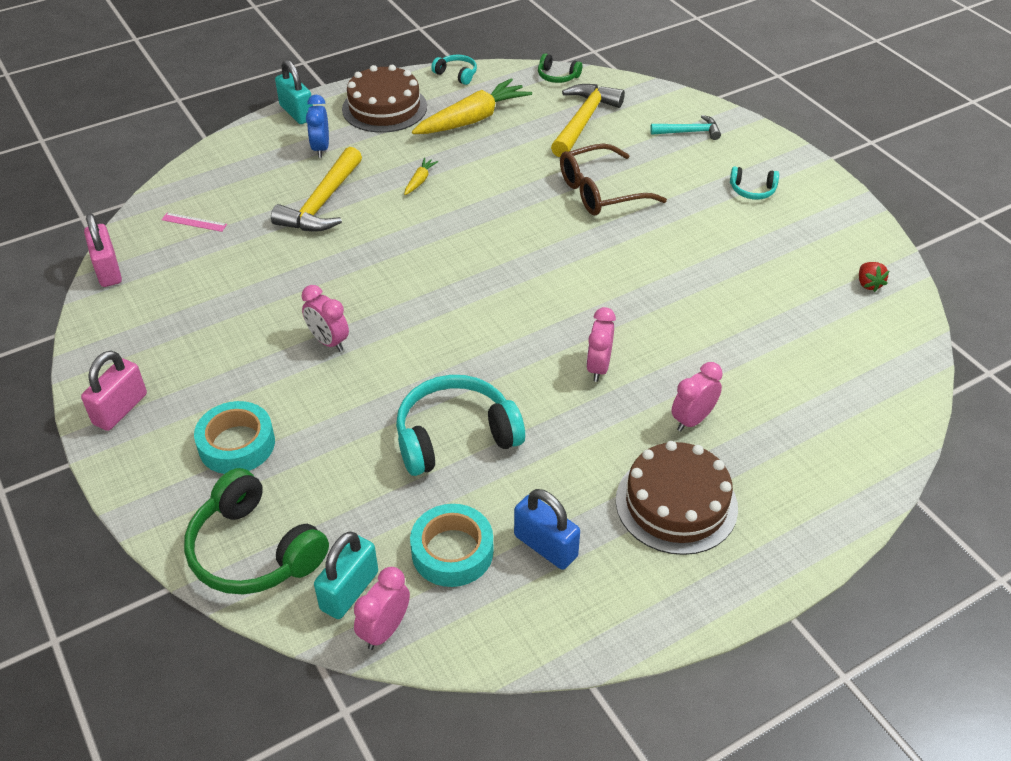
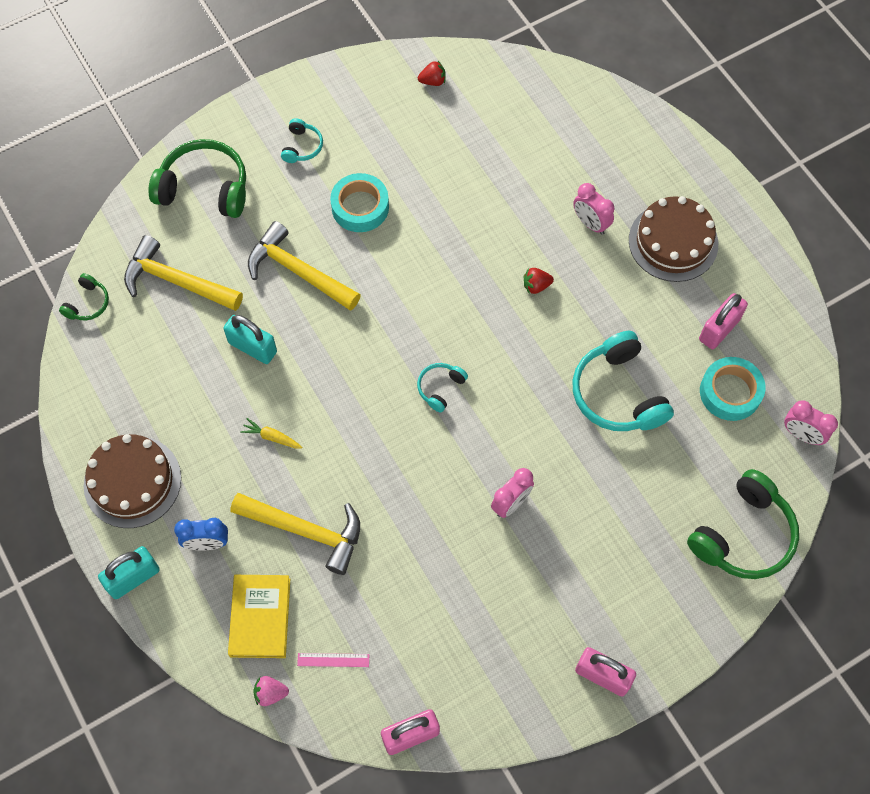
camera: 90 degrees left, 20 degrees up
(175, 187) = (270, 693): none -> pink strawberry
(194, 222) = (333, 660): pink ruler -> pink ruler turned 75 degrees clockwise
(237, 444) = (637, 565): turquoise tape -> turquoise tape (360, 207)
(245, 179) = (260, 617): none -> yellow book
(349, 591) = (772, 461): turquoise padlock -> turquoise padlock (253, 347)
(456, 74) = (71, 407): turquoise headphones -> turquoise headphones (440, 388)
(472, 119) = (164, 389): yellow carrot -> none
(545, 546) = (719, 329): blue padlock -> pink padlock
(598, 367) = (536, 286): pink clock -> red strawberry
(600, 192) = (298, 272): brown glasses -> yellow hammer
(689, 132) = (204, 188): turquoise hammer -> green headphones

